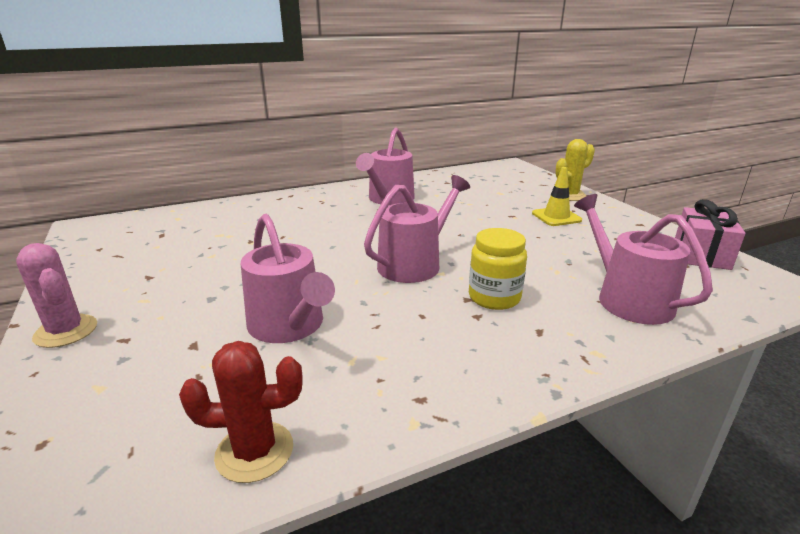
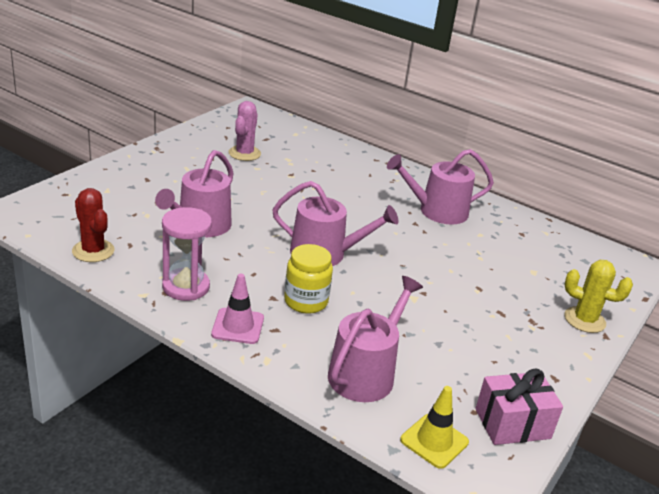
camera: 55 degrees right, 5 degrees up
(66, 331) = (141, 159): pink cactus -> pink cactus (244, 153)
(418, 375) = (186, 287): none -> pink hourglass
(524, 356) = (238, 326): none -> pink traffic cone
(556, 217) = (508, 317): yellow traffic cone -> yellow traffic cone (434, 441)

